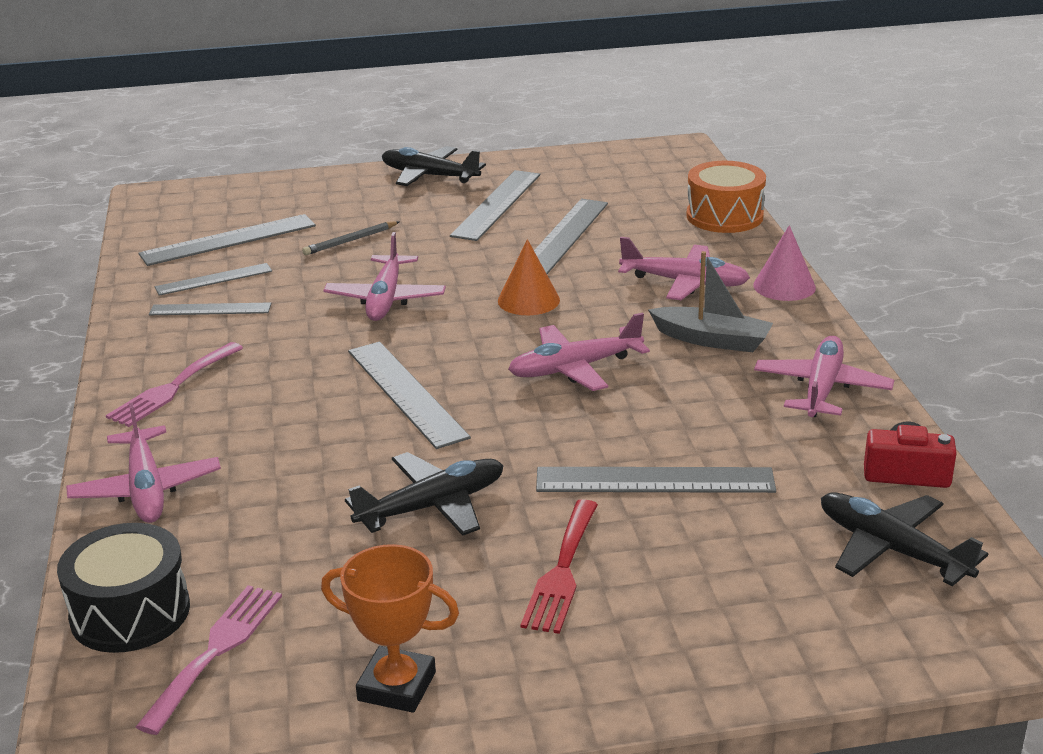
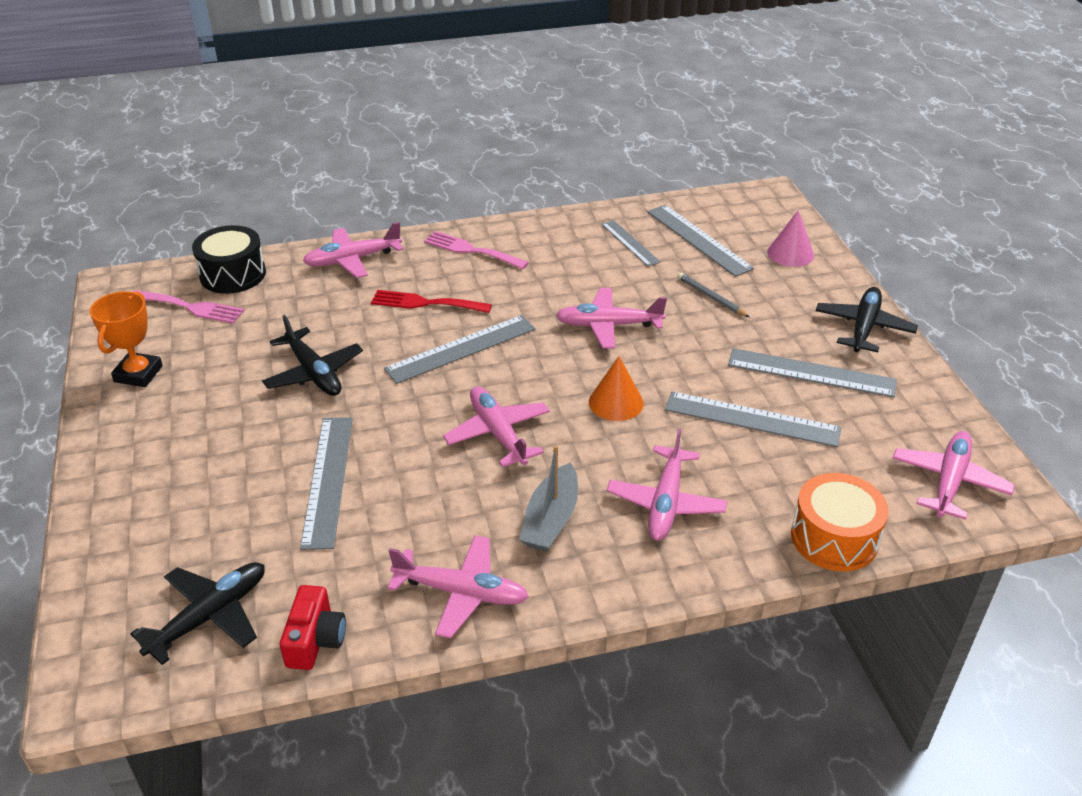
camera: 85 degrees right, 10 degrees up
(210, 309) = (582, 248): grey ruler -> none
(562, 571) = (227, 435): red fork -> red fork (425, 303)
(653, 168) = (949, 481): none -> pink plane
(784, 286) = (670, 579): pink cone -> pink cone (790, 253)

